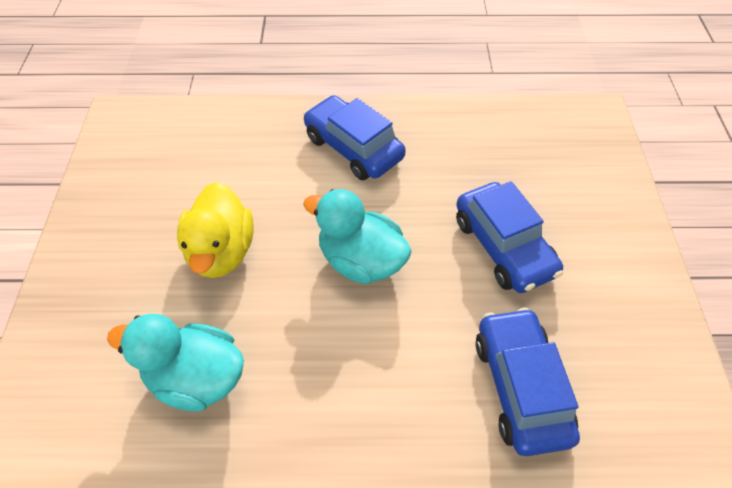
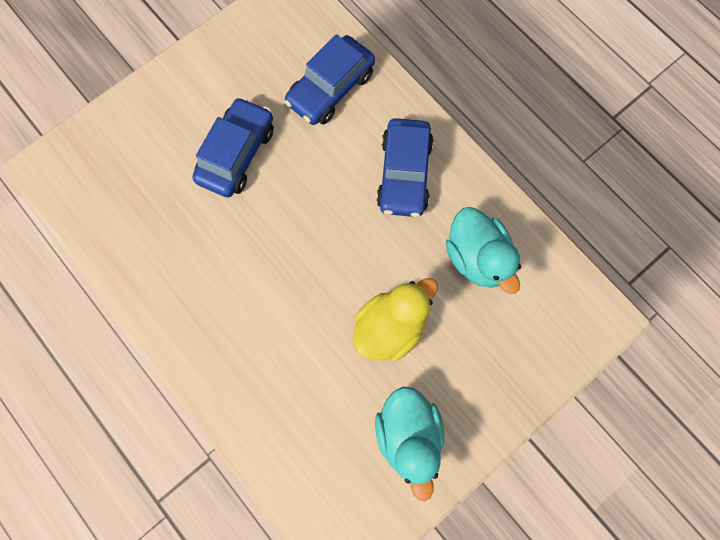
camera: 130 degrees left, 20 degrees up
(353, 148) = (223, 318): blue car -> blue car (404, 174)
(361, 260) = (321, 231): turquoise duck -> turquoise duck (408, 434)

